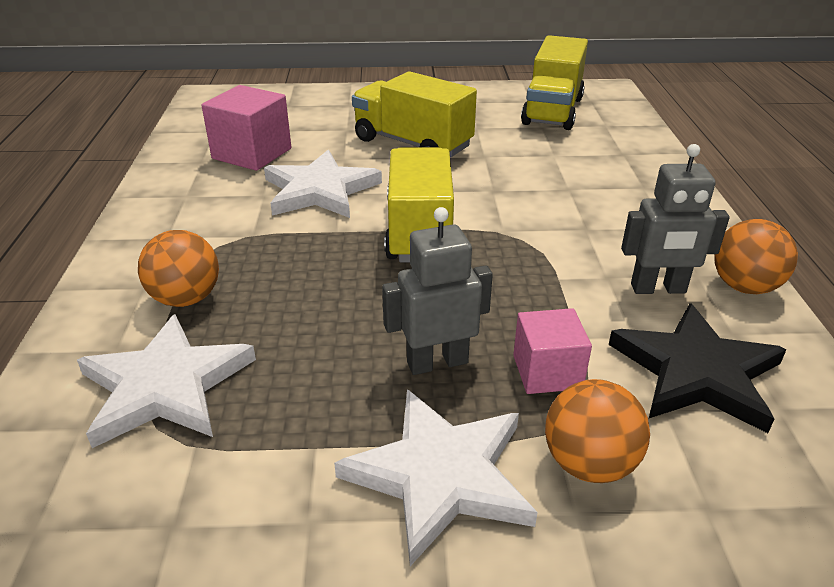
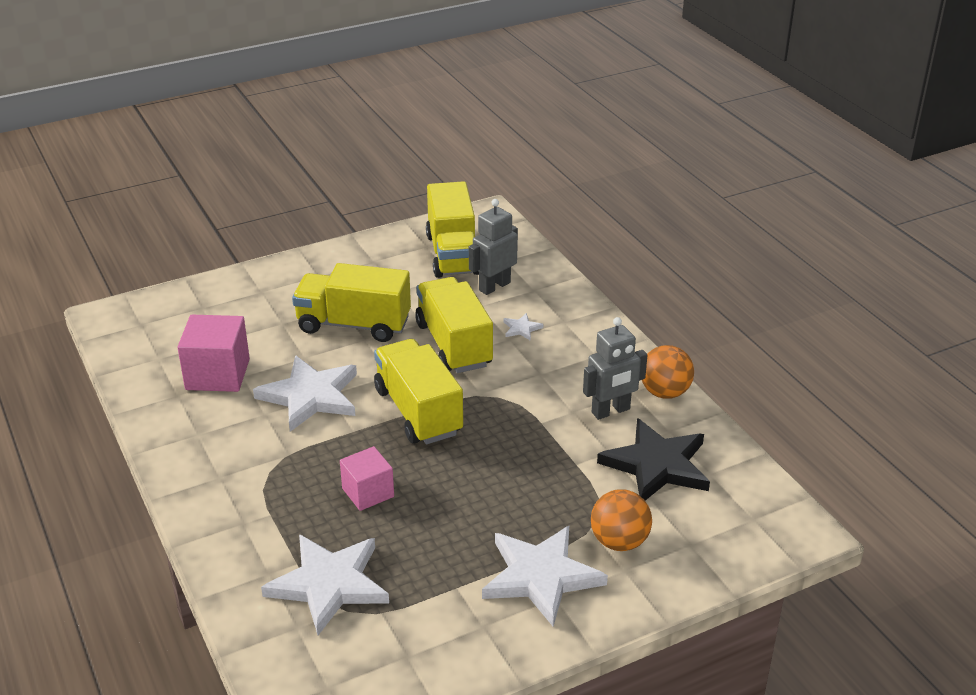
camera: 25 degrees left, 0 degrees up
(186, 298) = (285, 521): orange ball -> none
(437, 362) = (496, 510): grey robot -> grey robot (494, 286)
(503, 181) = (454, 345): none -> yellow truck
(547, 372) = (568, 494): pink cube -> pink cube (368, 492)
(589, 183) = (521, 328): none -> white star

